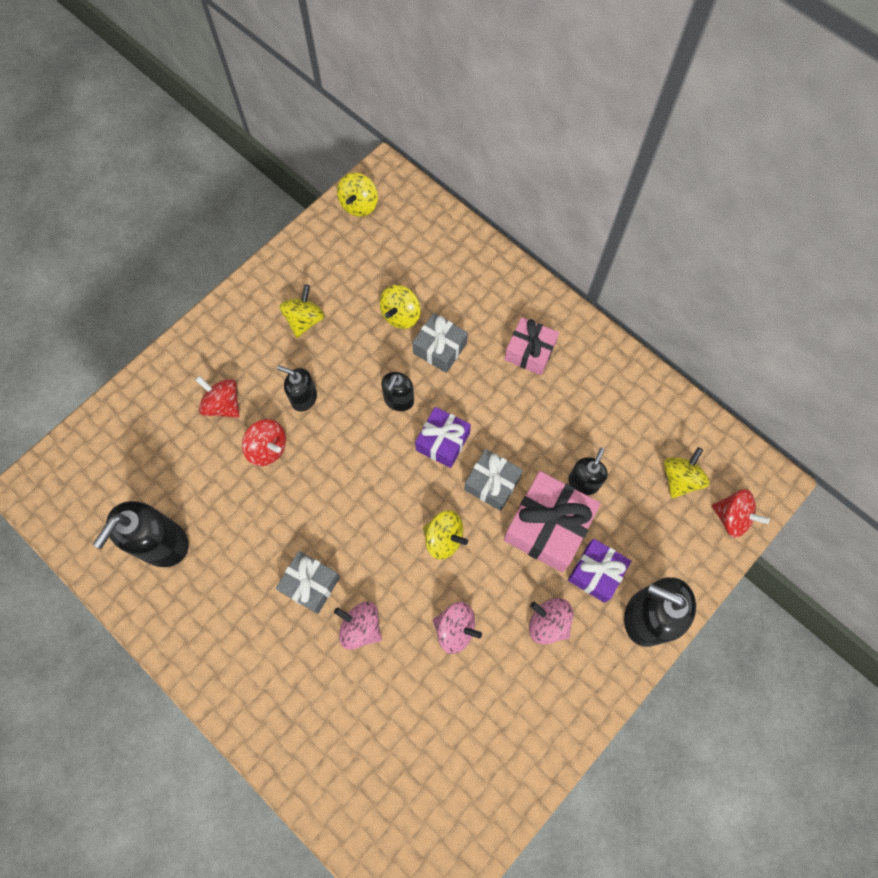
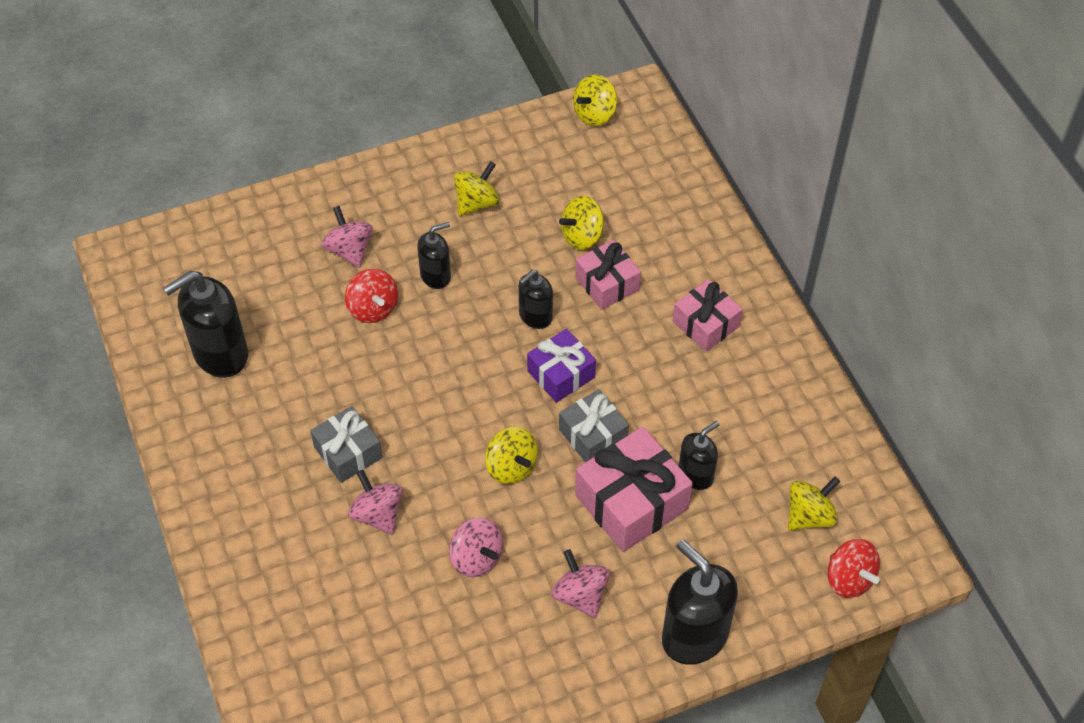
camera: 25 degrees right, 15 degrees down
(223, 404) = (349, 250): red spinning top -> pink spinning top
(304, 398) = (436, 276): black soap dispenser -> black soap dispenser turned 105 degrees clockwise
(440, 348) = (607, 283): grey gift -> pink gift
(596, 573) = (661, 569): purple gift -> none

